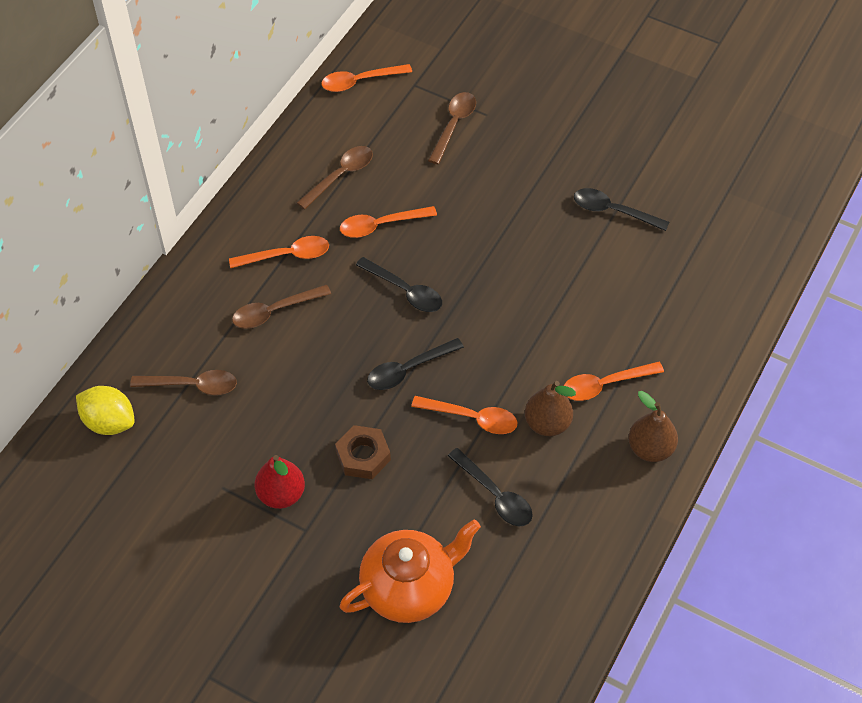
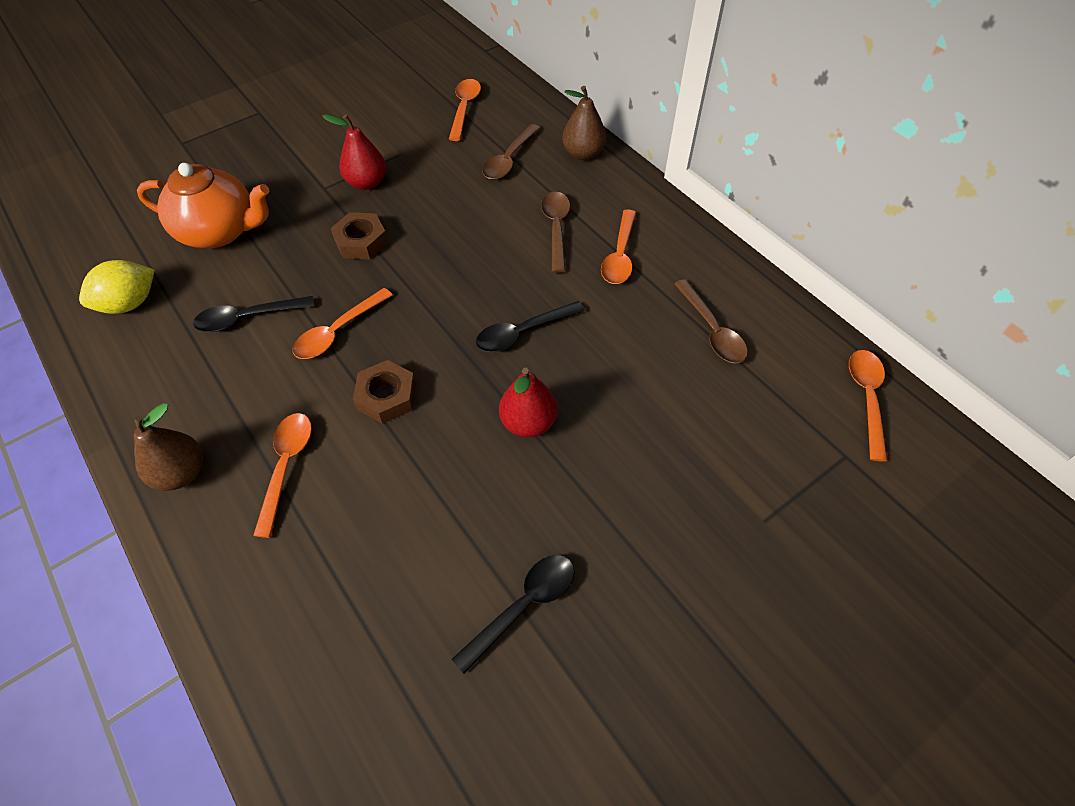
camera: 115 degrees right, 0 degrees up
(109, 422) = (505, 110): yellow lemon -> yellow lemon (130, 304)
(381, 225) = (623, 342): orange spoon -> orange spoon (464, 108)
(408, 369) = (427, 302): black spoon -> none
(409, 588) = (220, 231): orange teapot -> orange teapot turned 75 degrees counterclockwise
(454, 125) = (755, 473): brown spoon -> none
(485, 256) = (528, 422): none -> red pear
(513, 352) = (386, 396): none -> brown nut
(547, 423) = (284, 391): brown pear -> brown pear (583, 154)

